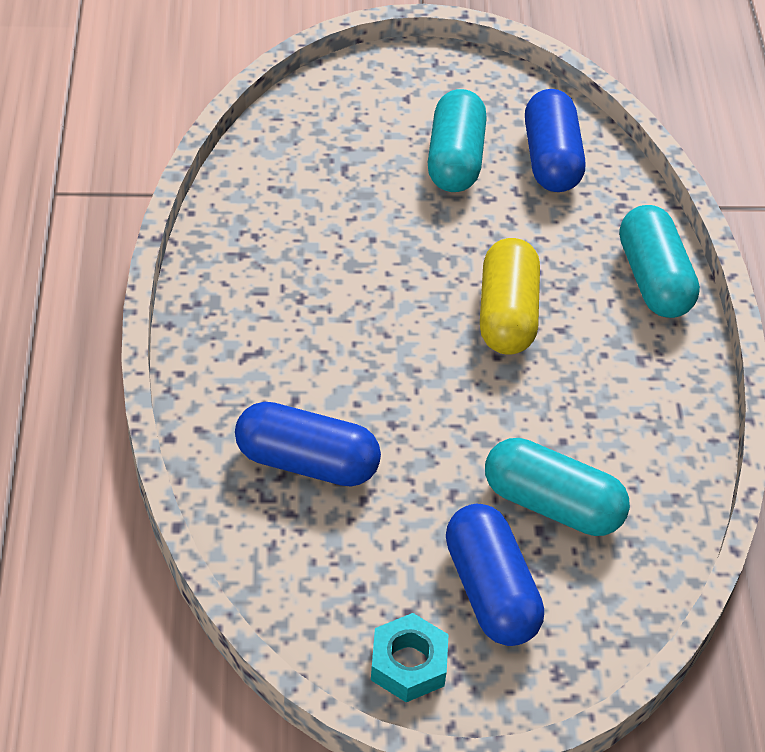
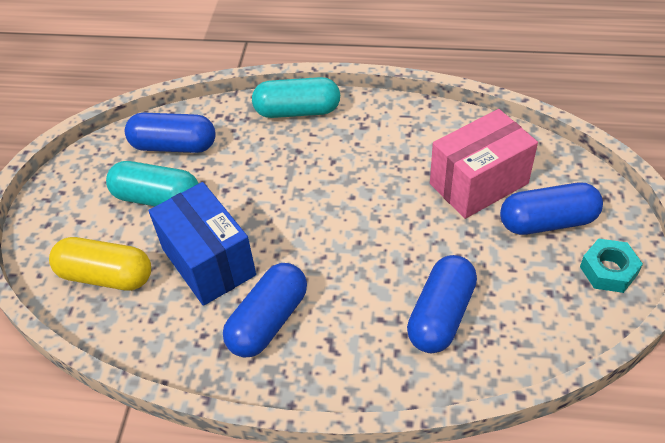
camera: 75 degrees left, 0 degrees up
(280, 290) = (268, 321): none -> blue capsule
(361, 223) = (208, 262): none -> blue box
(507, 314) = (315, 187): yellow capsule -> yellow capsule (106, 276)
(552, 504) = (478, 183): turquoise capsule -> pink box

